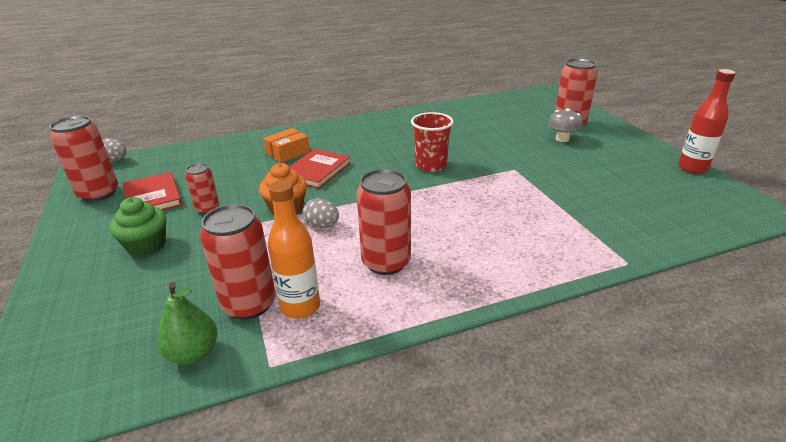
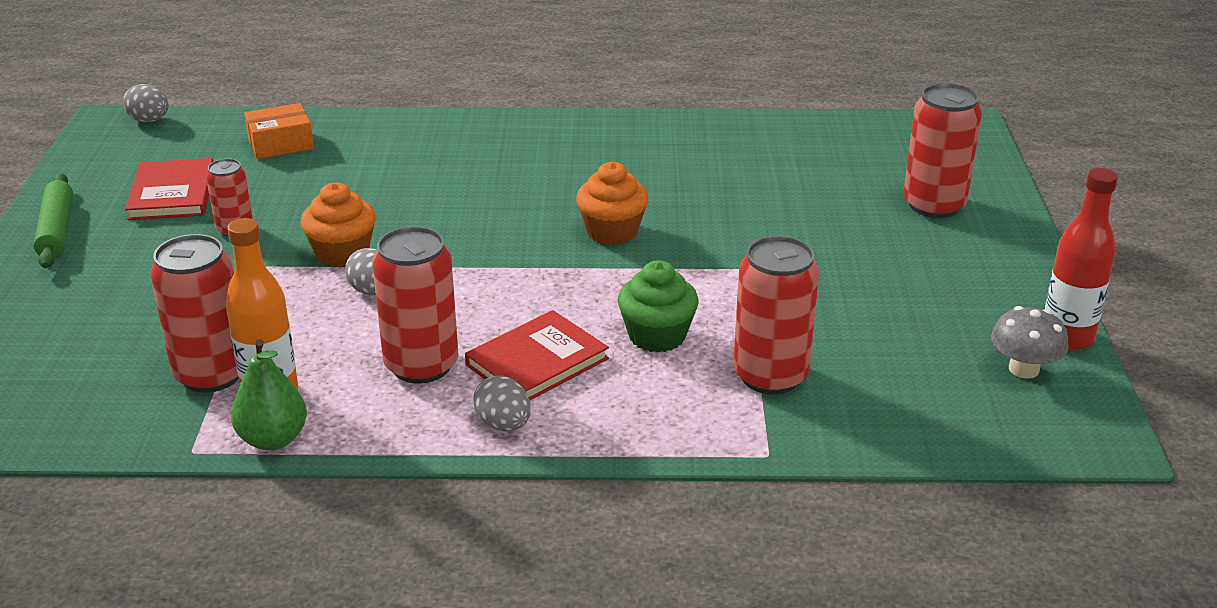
camera: 20 degrees right, 0 degrees up
(80, 235) = (57, 230): none -> green rolling pin
(98, 193) = (105, 171): red can -> red can (770, 376)
(146, 245) = (130, 265): green cupcake -> green cupcake (657, 336)
(193, 353) = (116, 414): green pear -> green pear (273, 439)
(288, 153) = (405, 160): orange box -> orange box (280, 144)
(316, 171) = (427, 202): red book -> red book (537, 362)
(431, 165) = (612, 231): red cup -> orange cupcake
(466, 286) = (503, 425): none -> grey egg
(562, 139) = (888, 231): grey mushroom -> grey mushroom (1023, 369)

